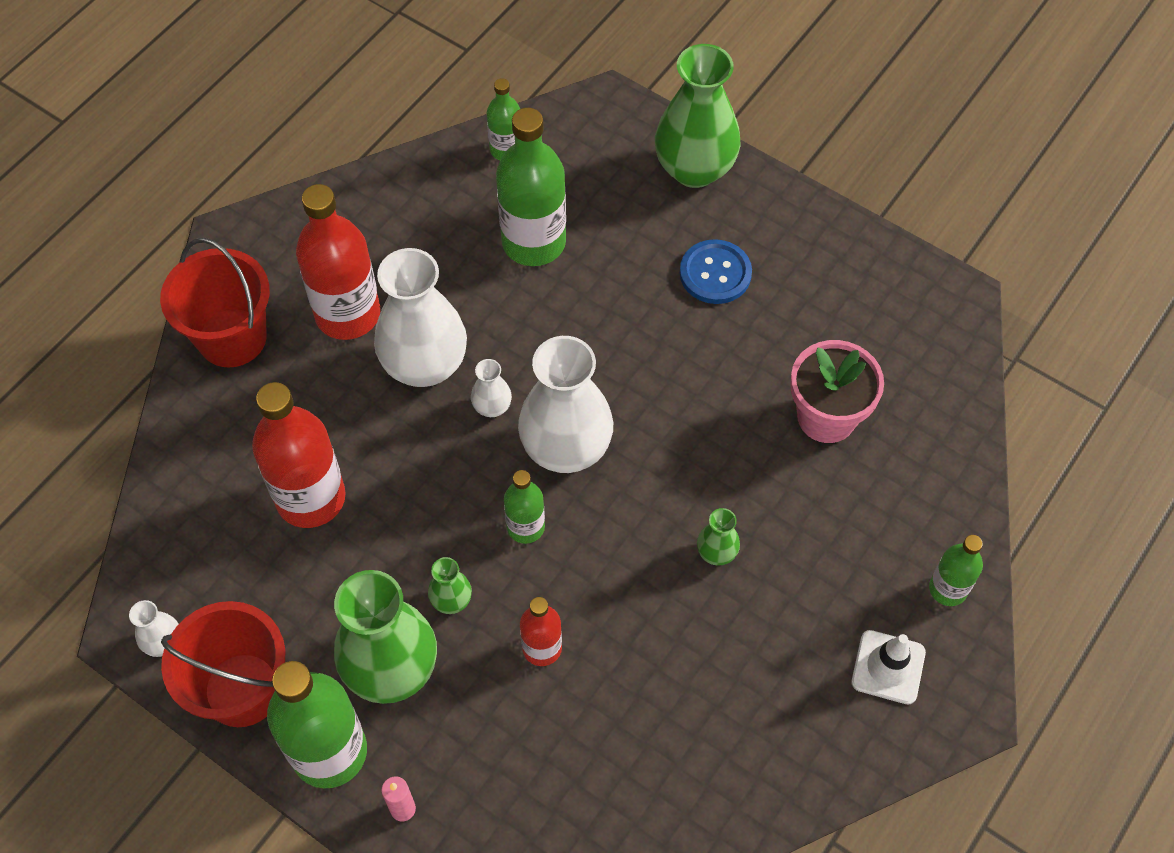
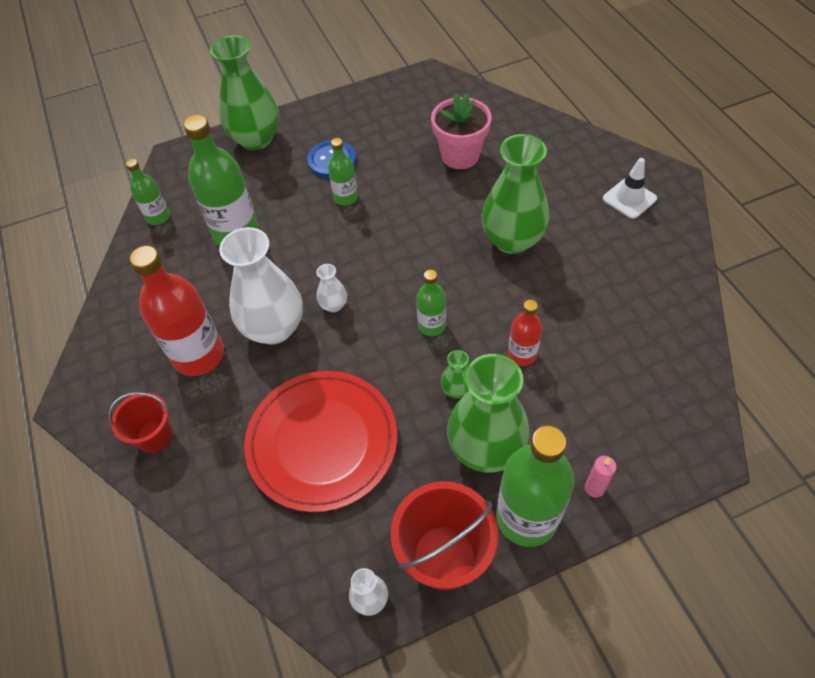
camera: 55 degrees left, 5 degrees down
(232, 338) = (154, 436): red bucket -> red bucket, size x0.61
(310, 498) = (322, 441): red bottle -> red plate
(566, 448) = (392, 280): white vase -> none
(716, 552) = (512, 240): green vase -> green vase, size x2.26
(948, 589) = (597, 155): green bottle -> green bottle (345, 197)

